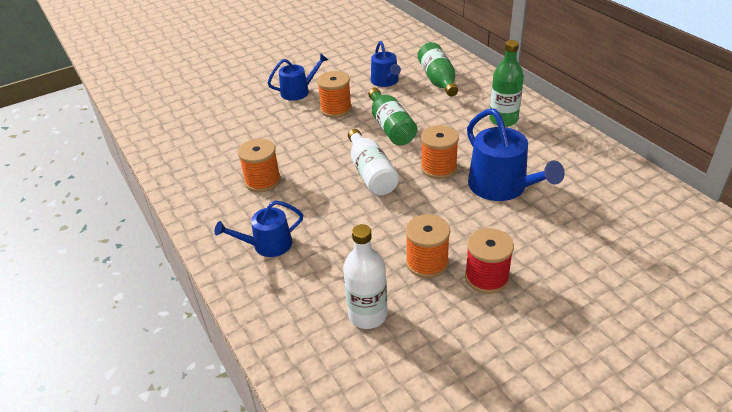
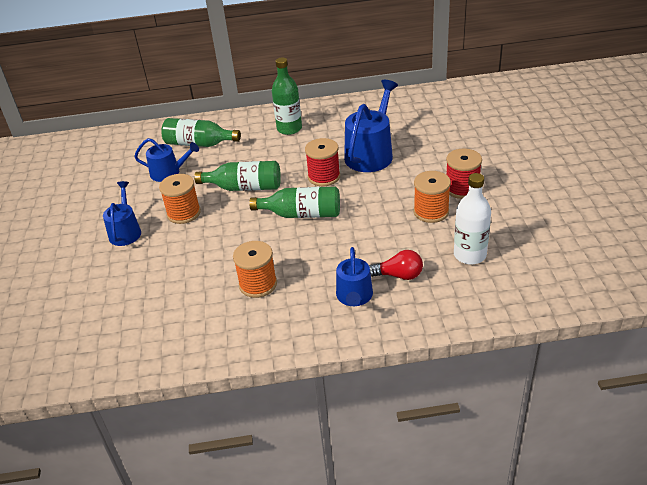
camera: 65 degrees left, 0 degrees up
(310, 267) = (399, 275): none -> red light bulb
(371, 173) = (302, 214): white bottle -> green bottle
(438, 168) = (324, 177): orange spool -> red spool
(502, 187) = (371, 154): blue watering can -> blue watering can turned 60 degrees counterclockwise

